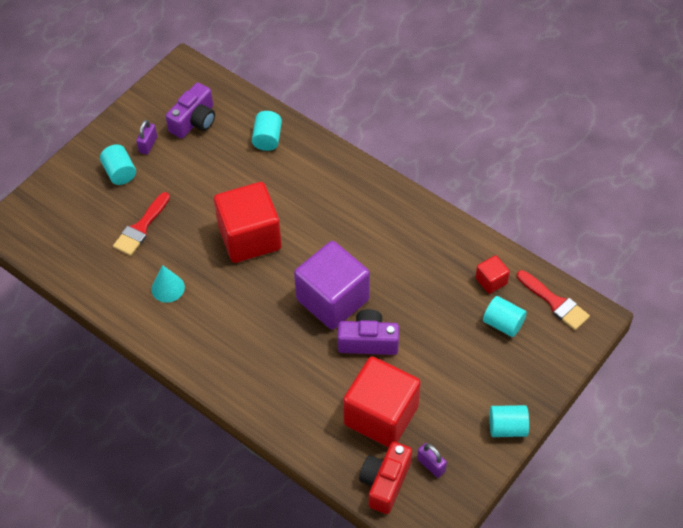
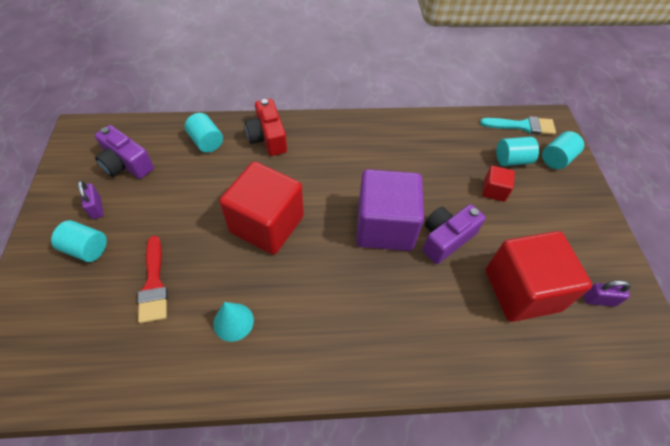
camera: 45 degrees left, 0 degrees up
(194, 121) = (126, 164): purple camera -> purple camera turned 135 degrees clockwise
(385, 482) = (590, 345): red camera -> red camera (268, 138)
(491, 281) = (471, 138): red cube -> red cube (494, 191)
(507, 428) = (603, 228): turquoise cylinder -> turquoise cylinder (556, 159)
(555, 302) = (522, 126): red brush -> turquoise brush

